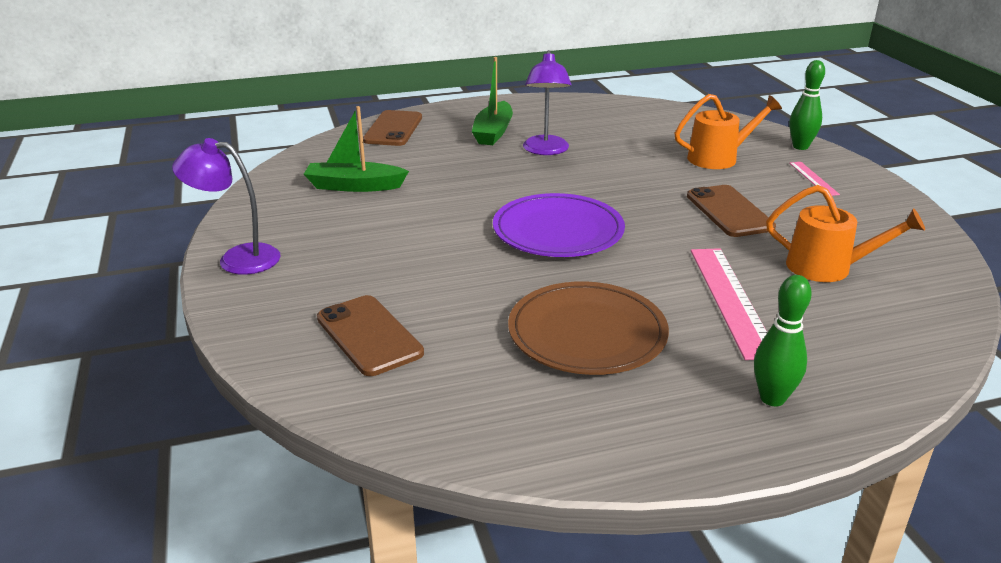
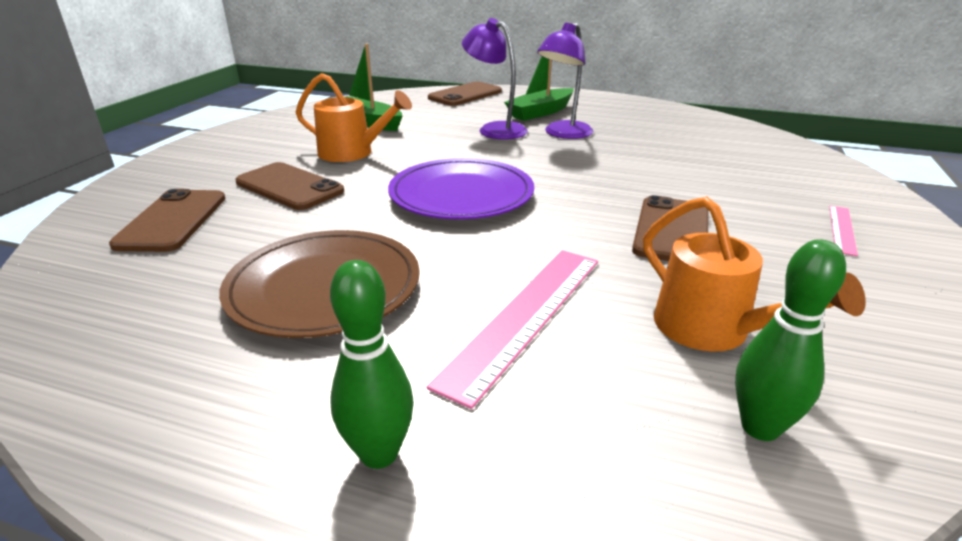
camera: 35 degrees right, 0 degrees up
(237, 259) = (207, 145): purple lamp -> purple lamp (495, 129)
(409, 271) = (289, 187): none -> brown phone
(719, 158) = (741, 180): orange watering can -> orange watering can (353, 153)
(800, 147) = (871, 195): green bowling pin -> green bowling pin (760, 427)

